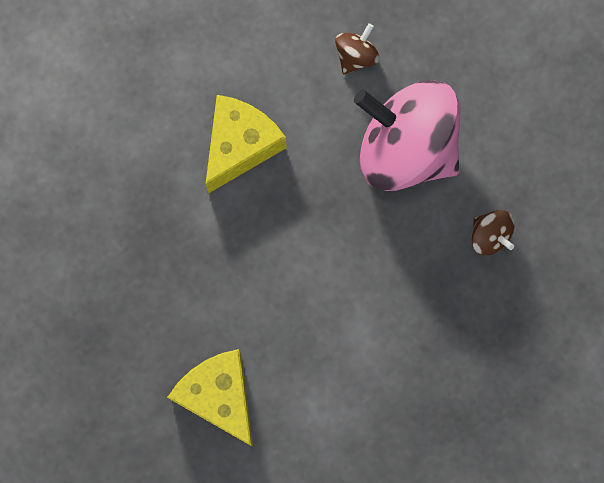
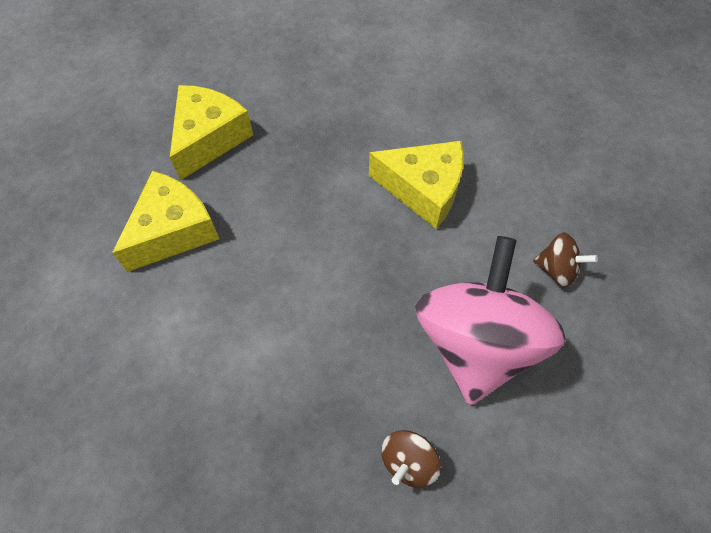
camera: 75 degrees right, 15 degrees down
(115, 343) = (209, 138): none -> yellow cheese

